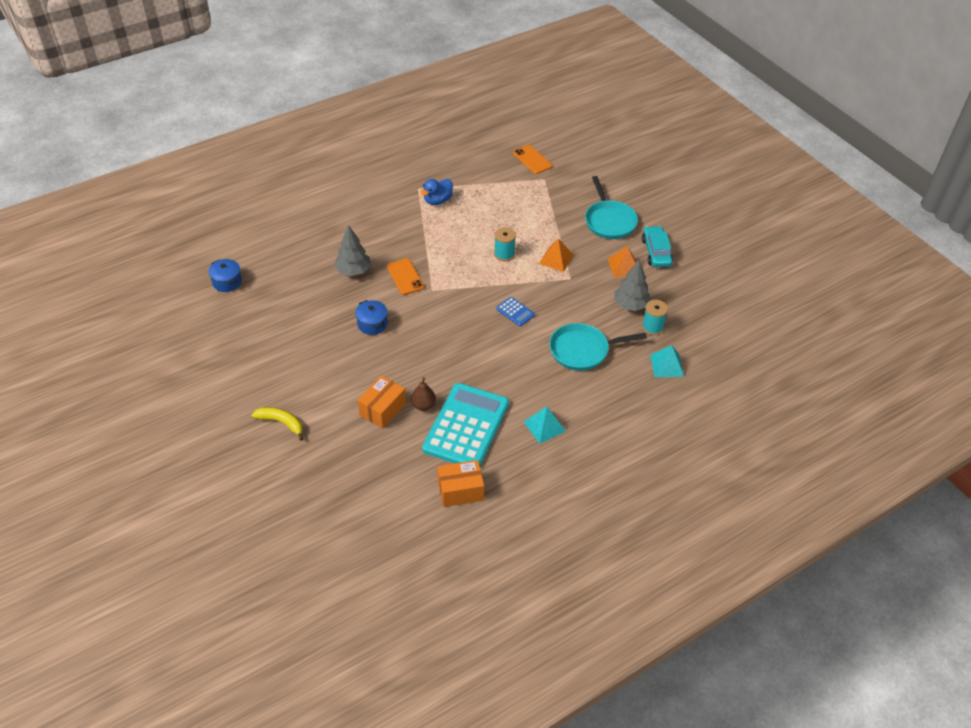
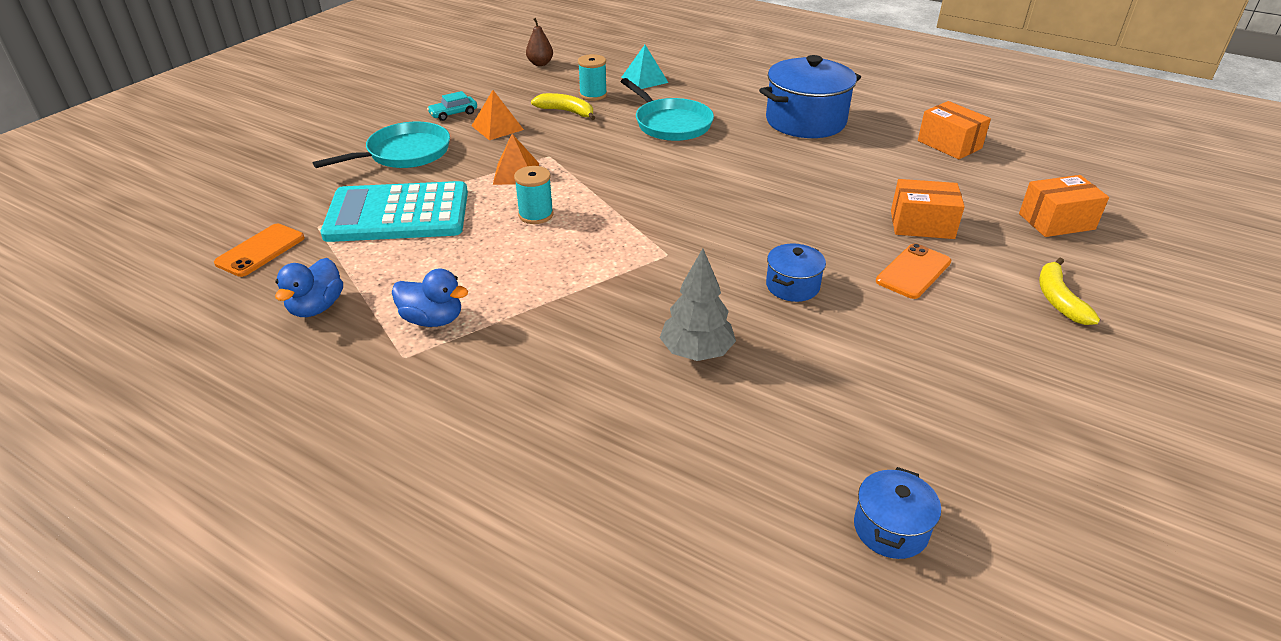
camera: 115 degrees left, 10 degrees down
(338, 479) = (1056, 221): none -> orange box
(405, 277) = (661, 290): orange phone -> orange phone (913, 271)
(423, 405) = (876, 198): brown pear -> brown pear (540, 64)
(466, 426) = (867, 163): turquoise calculator -> turquoise calculator (398, 214)
(472, 170) = (316, 307): none -> blue duck
(515, 312) = (648, 178): blue calculator -> none
(544, 426) = (805, 121): turquoise pyramid -> blue pot
(631, 305) = (566, 112): grey tree -> yellow banana
(656, 252) = (453, 114): turquoise car -> turquoise car, size x0.63

